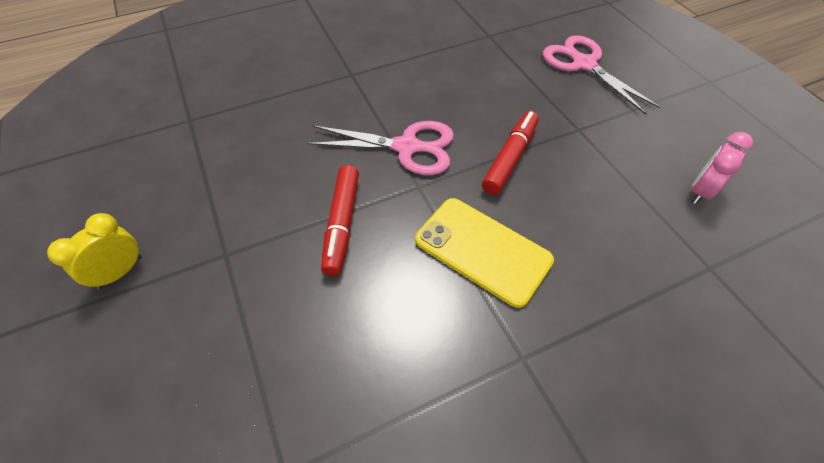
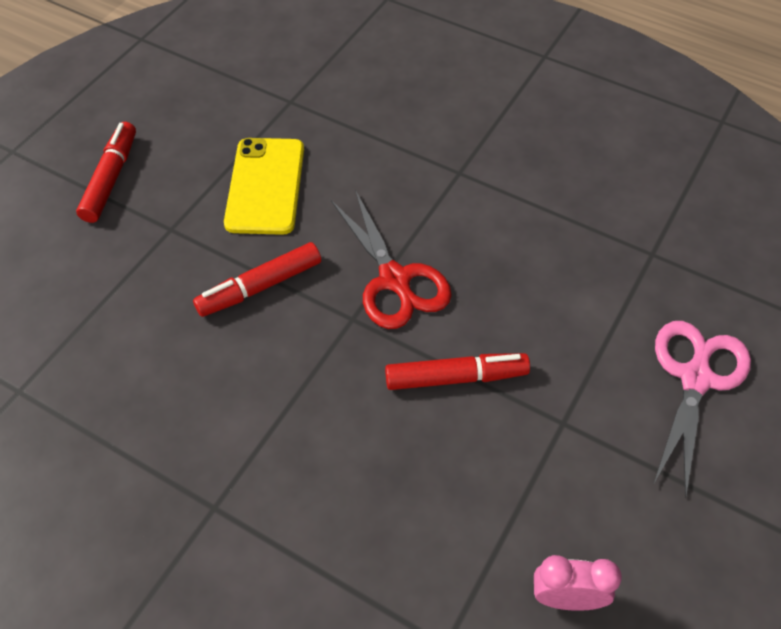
camera: 55 degrees right, 0 degrees up
(120, 272) = (111, 178): yellow clock -> red marker
(407, 147) = (395, 280): pink scissors -> red scissors
(482, 250) = (311, 414): yellow phone -> yellow phone (265, 186)

